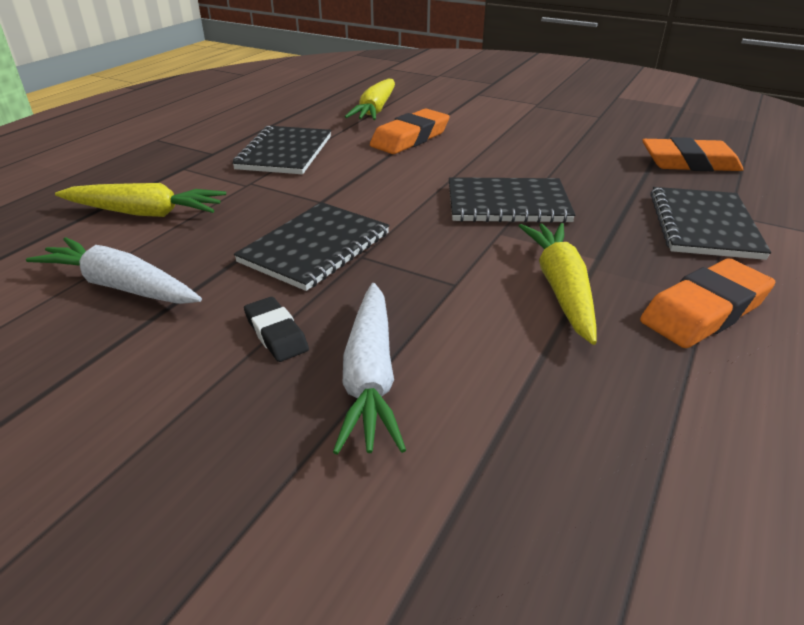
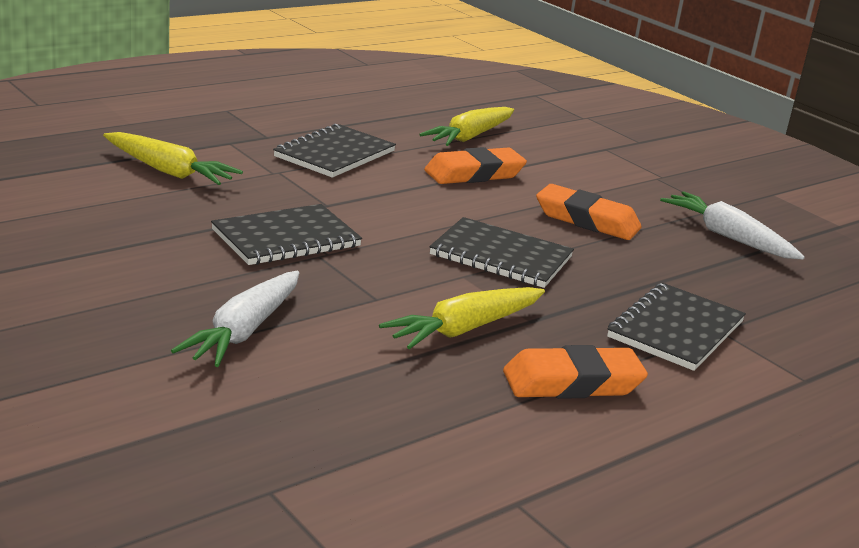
camera: 20 degrees right, 10 degrees down
(121, 286) = (111, 219): white carrot -> white carrot (728, 237)
(276, 334) = (200, 285): black eraser -> none
(560, 288) = (464, 329): yellow carrot -> yellow carrot turned 150 degrees counterclockwise
(689, 163) = (751, 278): orange eraser -> orange eraser (587, 220)

